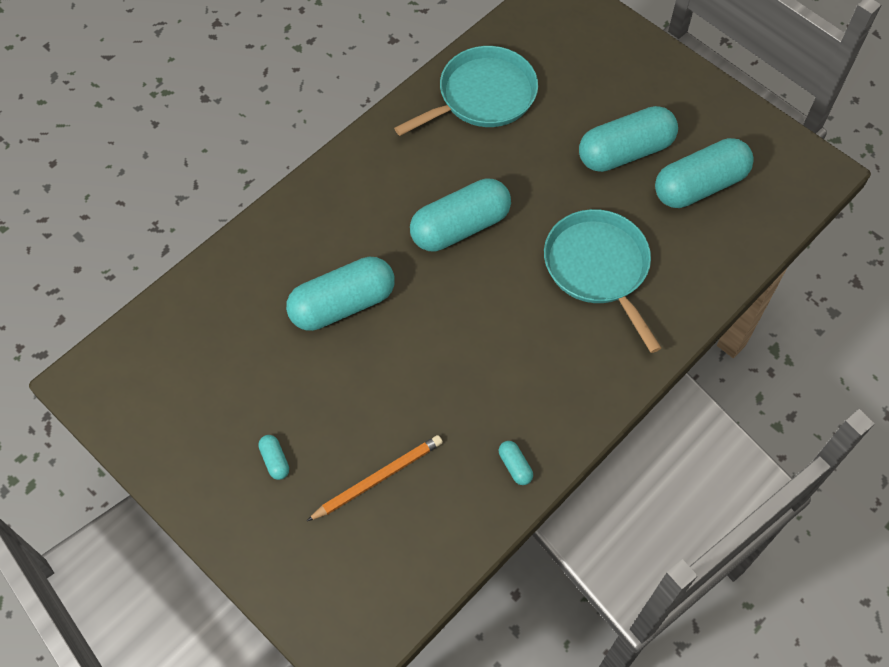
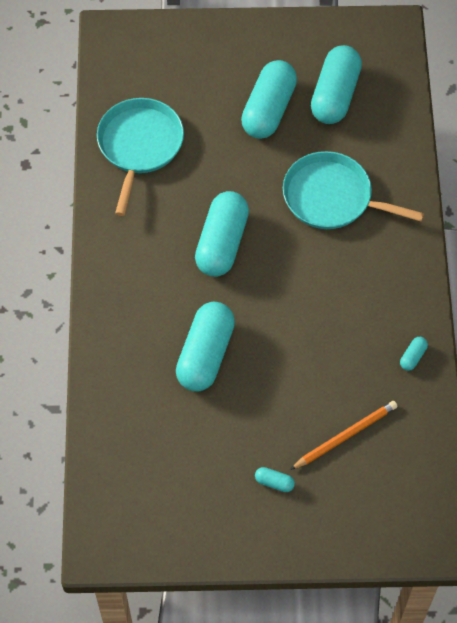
camera: 45 degrees left, 0 degrees up
(378, 478) = (345, 436): orange pencil -> orange pencil turned 45 degrees clockwise
(515, 466) = (413, 357): turquoise capsule -> turquoise capsule turned 75 degrees counterclockwise

